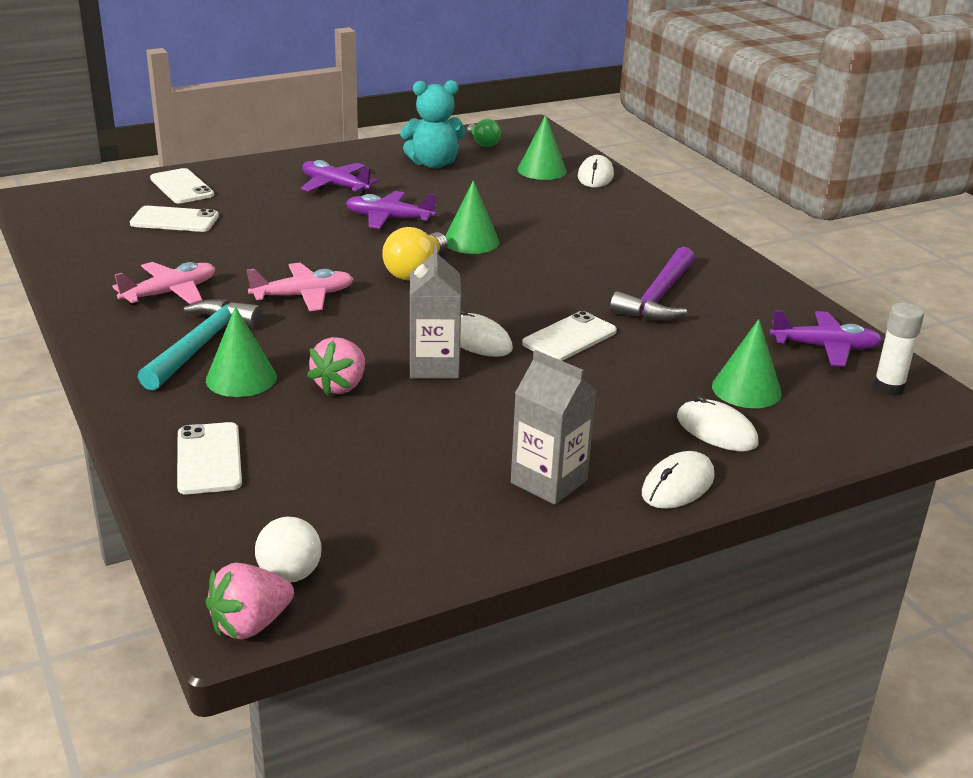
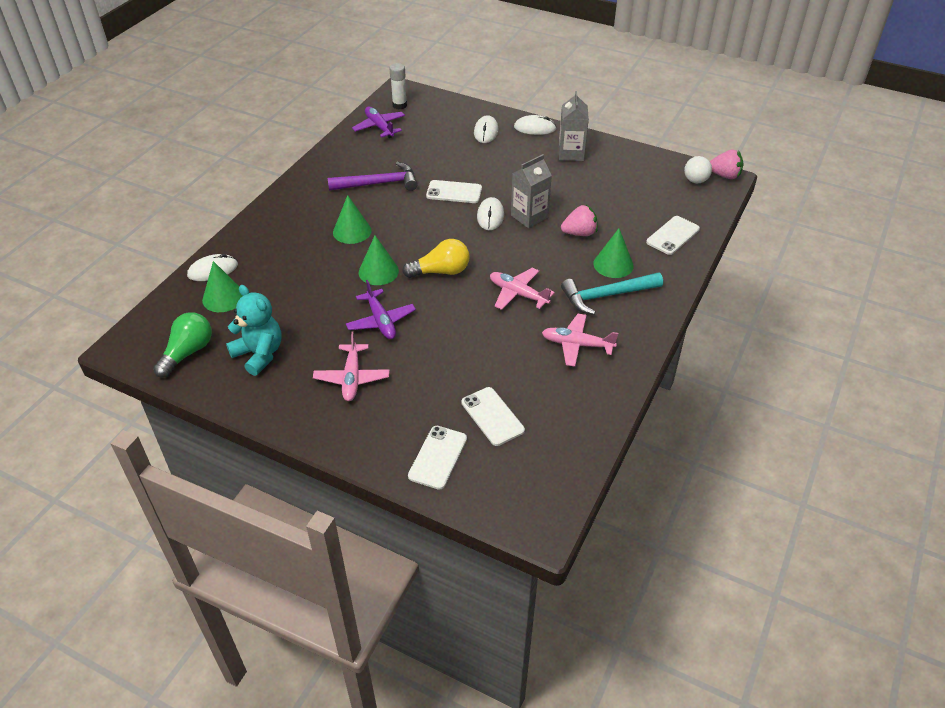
camera: 125 degrees left, 15 degrees up
(335, 186) = (352, 378): purple plane -> pink plane
(483, 143) = (187, 353): green light bulb -> green light bulb, size x1.52
(746, 389) = (443, 134): green cone -> green cone (352, 231)

